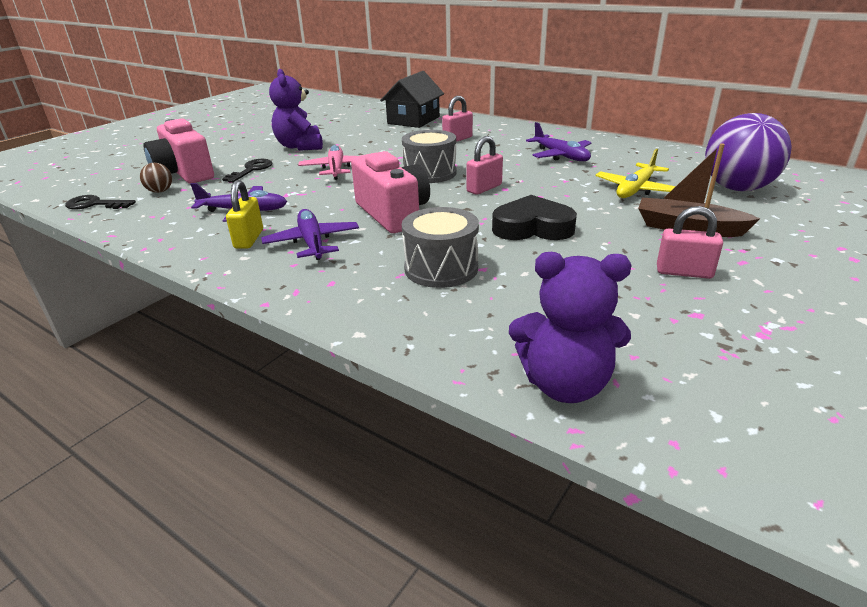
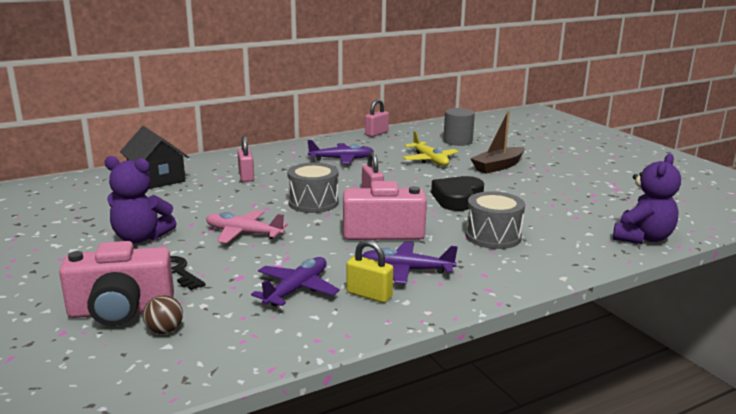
camera: 65 degrees left, 10 degrees down
(95, 204) = (146, 379): black key -> none
(684, 272) = (549, 183): pink padlock -> pink padlock (376, 133)
(737, 188) = (457, 141): purple ball -> grey cylinder

